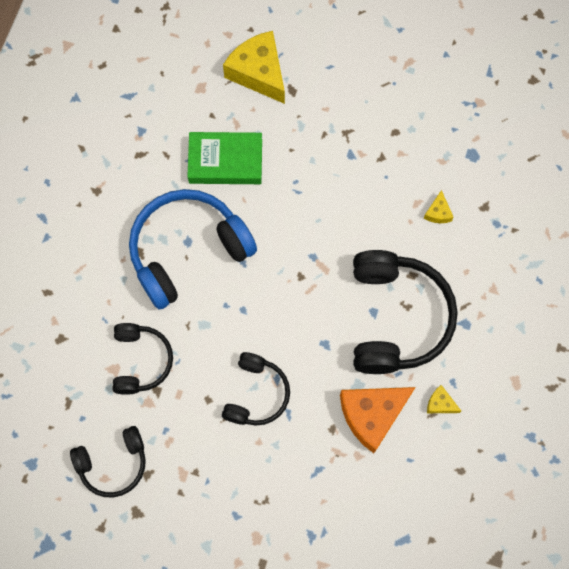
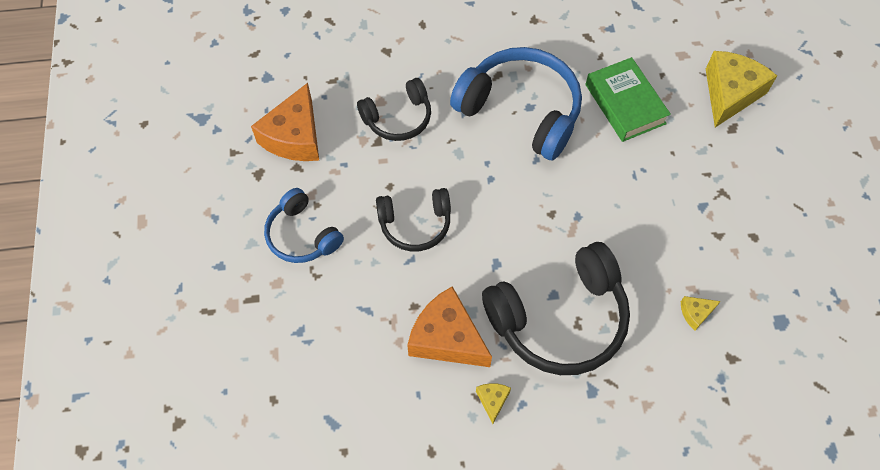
camera: 65 degrees right, 10 degrees down
(113, 463) = (294, 137): black headphones -> orange cheese
(220, 497) = (302, 235): none -> blue headphones

